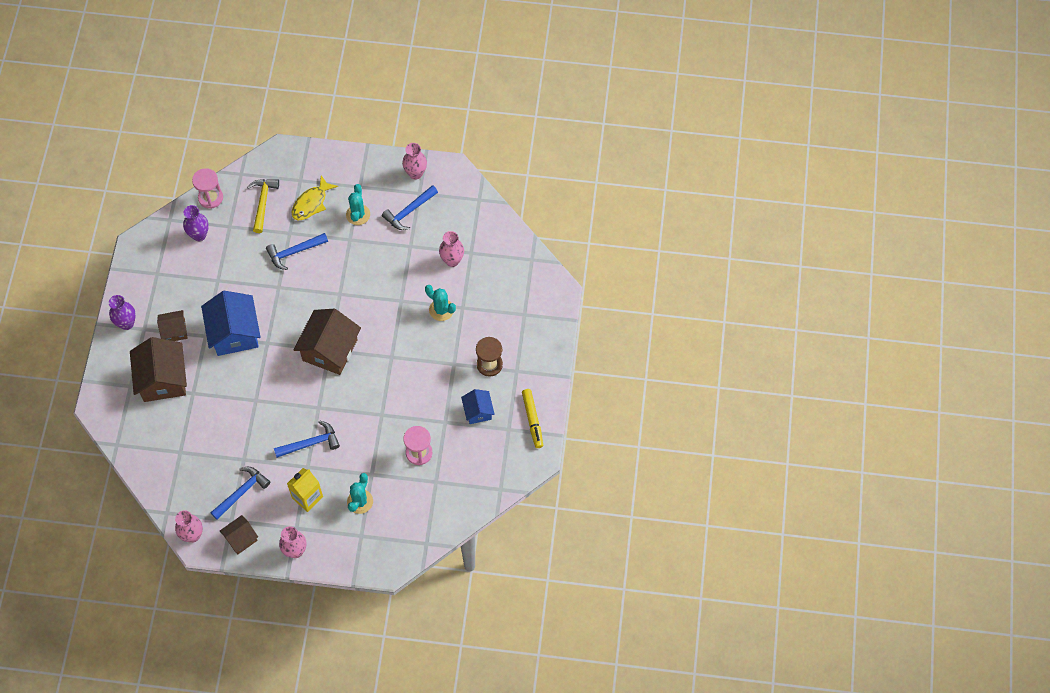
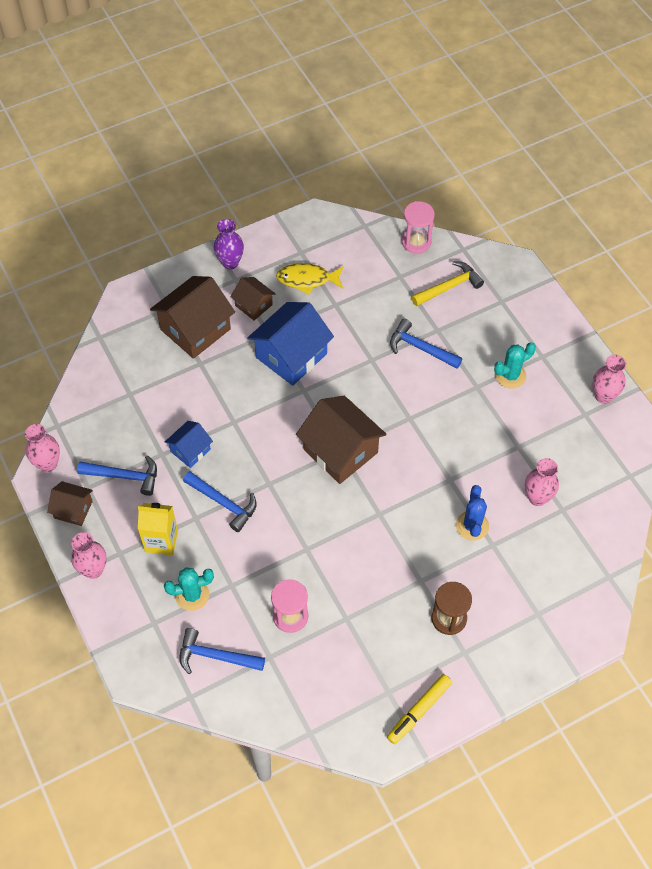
camera: 55 degrees right, 5 degrees down
(199, 235) = (369, 258): purple vase -> none
(311, 203) = (485, 327): yellow fish -> yellow fish (307, 279)
(330, 350) = (340, 451): brown house -> brown house turned 60 degrees clockwise
(409, 211) = (555, 419): blue hammer -> blue hammer (215, 656)
(441, 310) = (472, 525): turquoise cactus -> blue cactus
(478, 411) = (384, 644): blue house -> blue house (190, 450)

